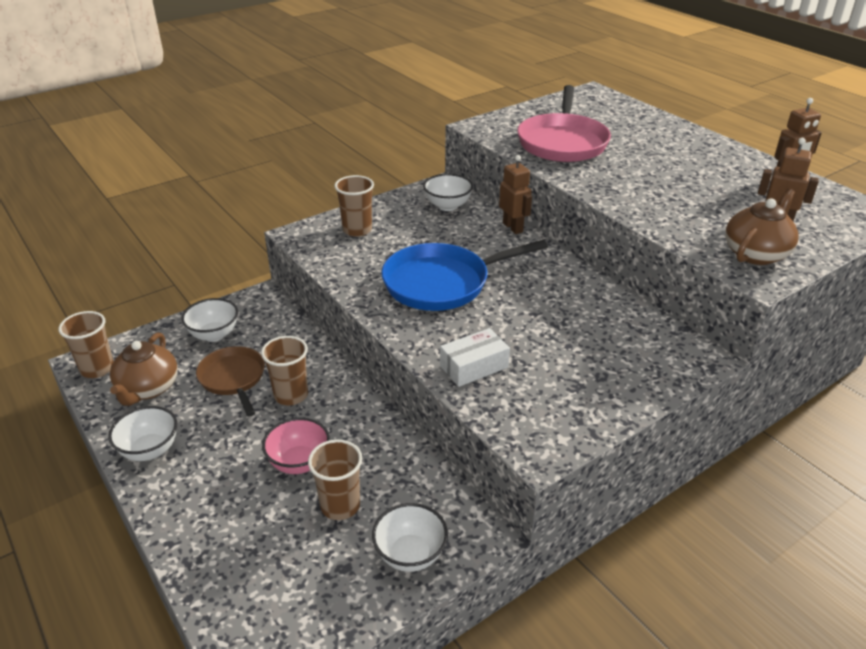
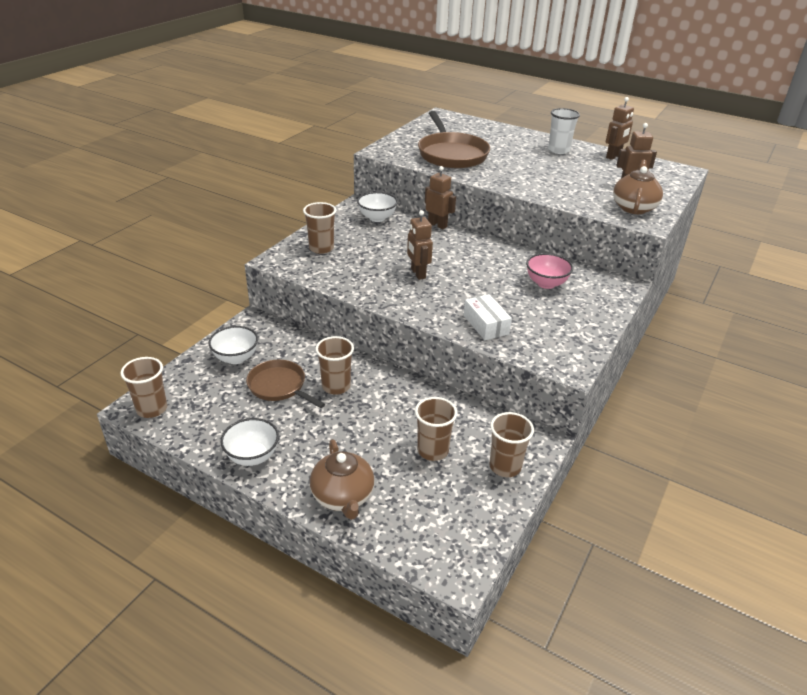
camera: 25 degrees left, 0 degrees up
(148, 389) = (212, 412): brown teapot -> brown teapot (343, 497)
(299, 463) = (380, 431): pink bowl -> pink bowl (546, 283)
(410, 555) = (505, 466): white bowl -> brown cup
(442, 283) = (418, 273): blue pan -> brown robot
(474, 366) = (486, 325): white box -> white box turned 60 degrees counterclockwise
(562, 142) = (451, 154): pink pan -> brown pan
(712, 158) = (558, 150): none -> white cup

